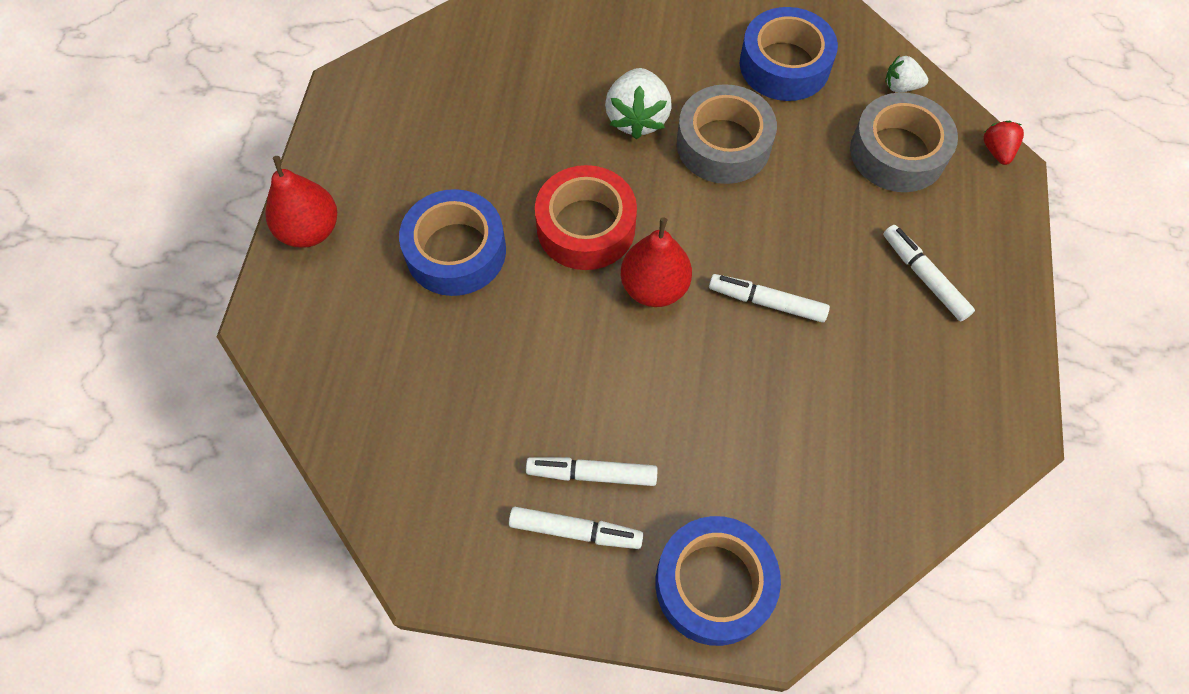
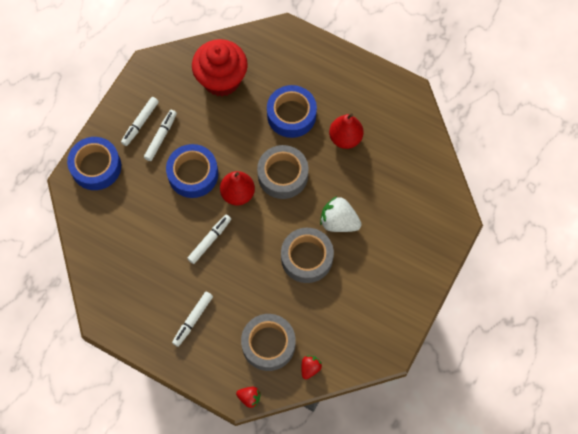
camera: 110 degrees right, 5 degrees up
(310, 230) = (327, 57): red pear -> red pear (345, 138)
(416, 403) = (221, 80): none -> red cupcake
(586, 227) = (283, 175): red tape -> grey tape
(784, 65) = (347, 312): blue tape -> blue tape (193, 174)
(901, 86) = (310, 368): white strawberry -> red strawberry
(924, 277) = (193, 320): white marker -> white marker turned 135 degrees clockwise

